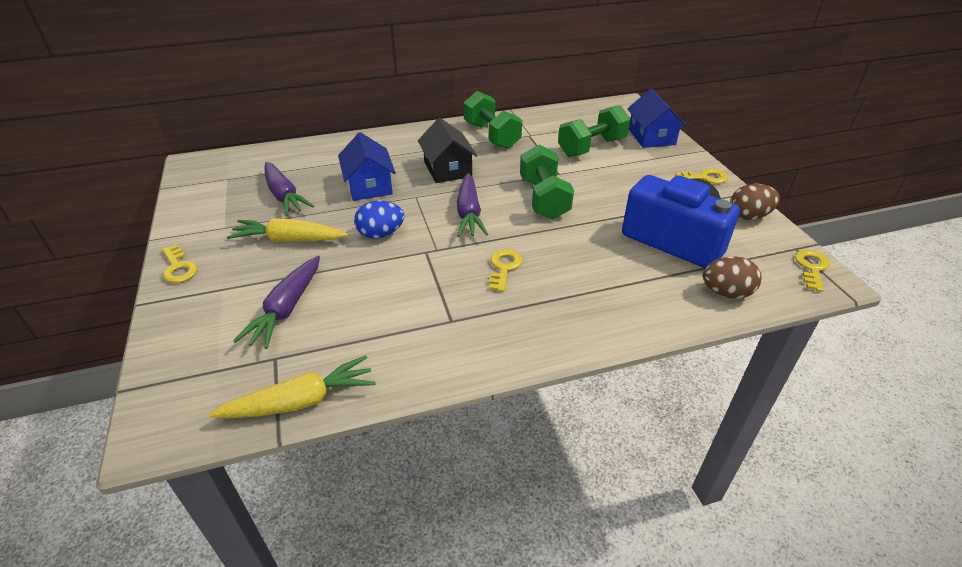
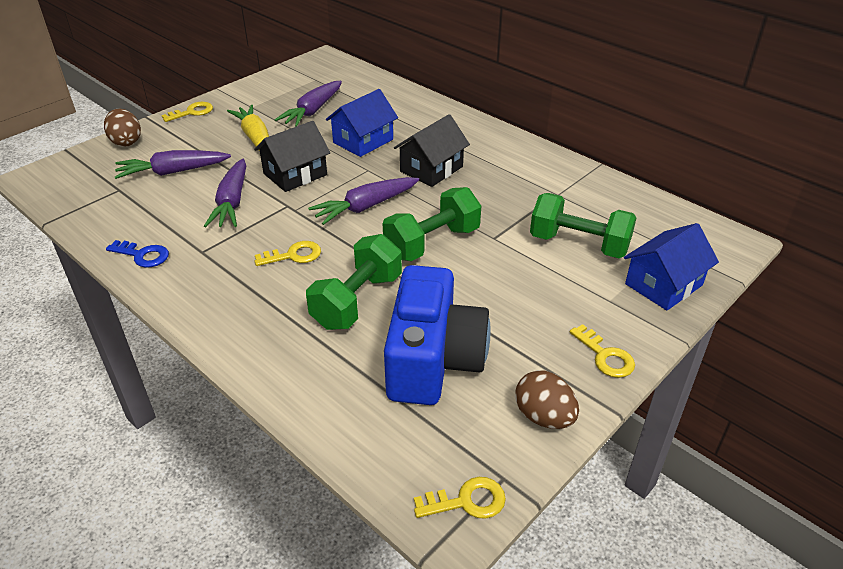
camera: 60 degrees right, 0 degrees up
(178, 268) = (192, 112): yellow key -> yellow key turned 150 degrees counterclockwise
(300, 401) = (81, 217): yellow carrot -> none
(380, 234) = (295, 174): blue egg -> black house
(387, 282) = (232, 202): none -> purple carrot
(422, 363) = (143, 255): none -> blue key
(491, 136) = (525, 171): green dumbbell -> green dumbbell (357, 301)
(726, 293) = (355, 424): brown egg -> brown egg (126, 142)

